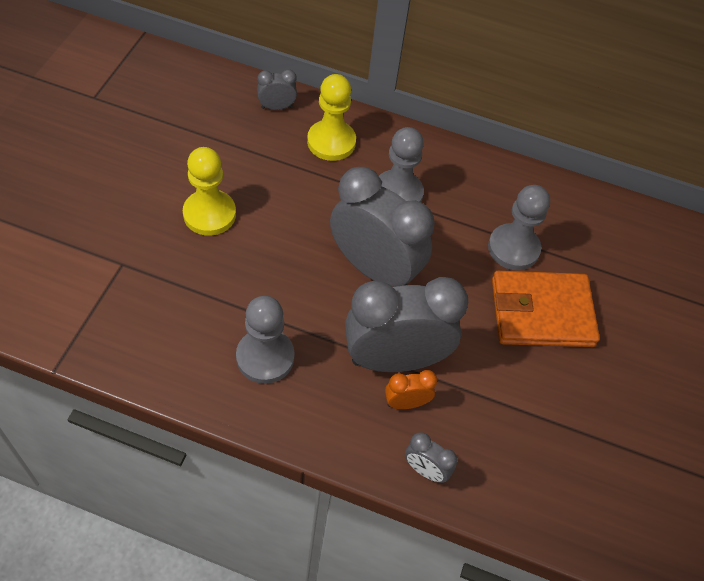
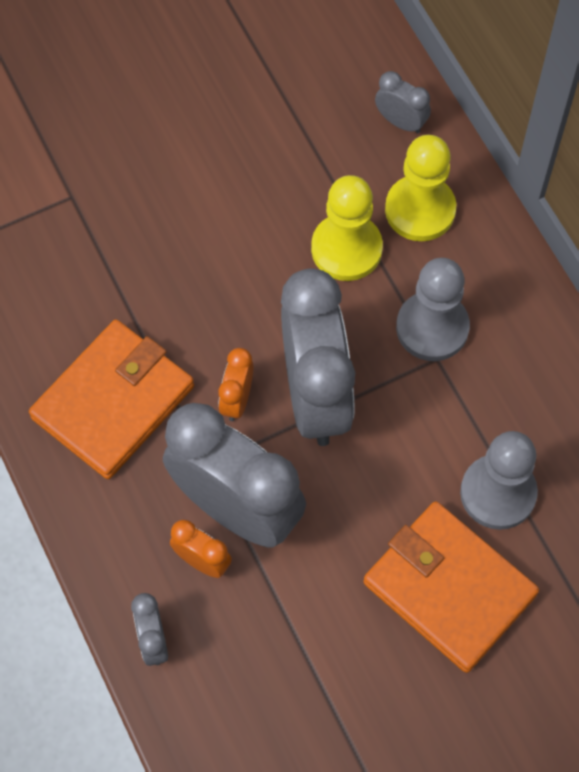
camera: 50 degrees right, 10 degrees up
(209, 214) = (205, 203): yellow pawn -> yellow pawn (346, 249)
(265, 357) = (113, 402): grey pawn -> orange wallet
(335, 303) = (237, 400): none -> orange clock

